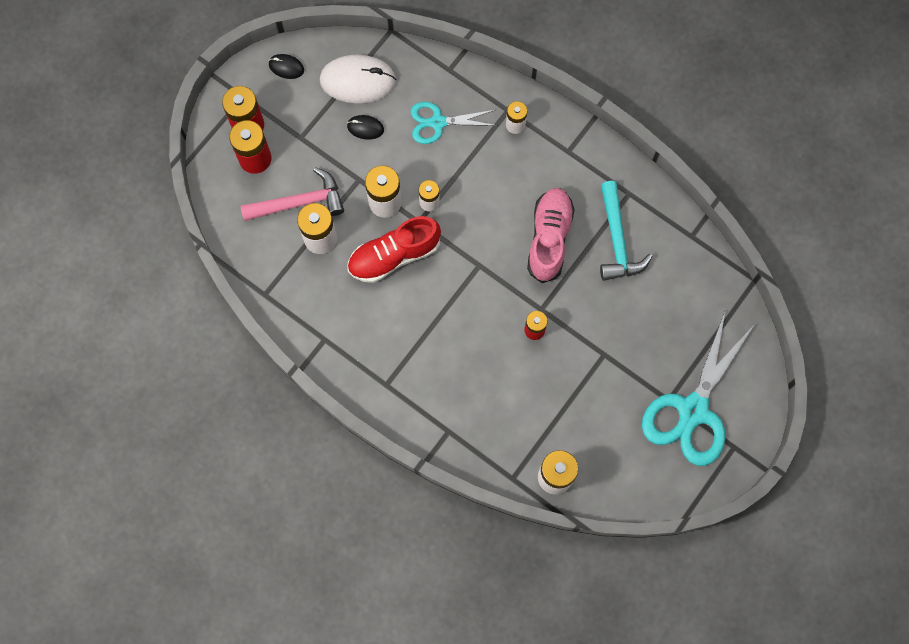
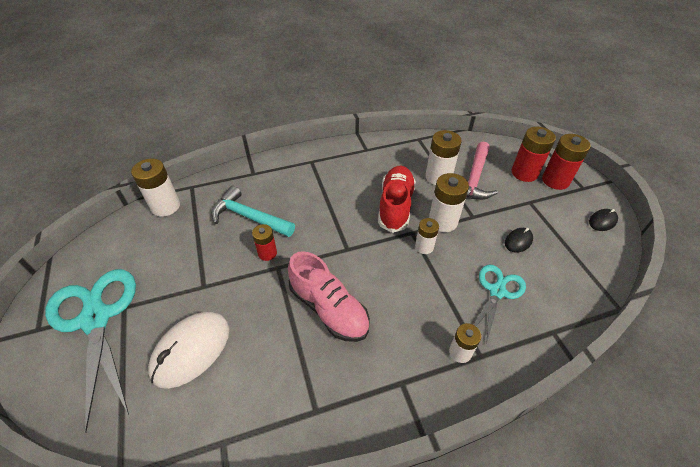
camera: 125 degrees right, 25 degrees down
(358, 81) = (569, 258): white mouse -> white mouse (191, 350)
(617, 240) = (281, 364): turquoise hammer -> turquoise hammer (249, 217)

